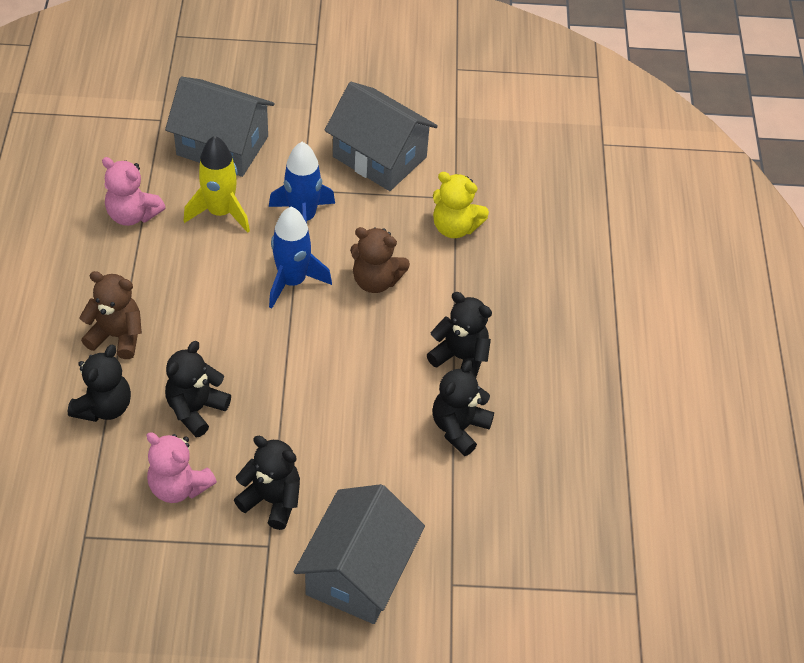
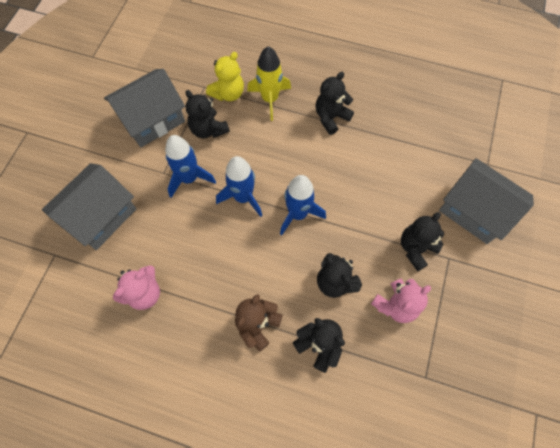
camera: 70 degrees left, 15 degrees up
(220, 212) = (165, 230): yellow rocket -> yellow rocket (270, 99)
(285, 348) = (298, 214): none -> blue rocket
(376, 280) = (257, 148): brown teddy bear -> none
(459, 428) = (382, 132): black teddy bear -> black teddy bear (208, 129)

